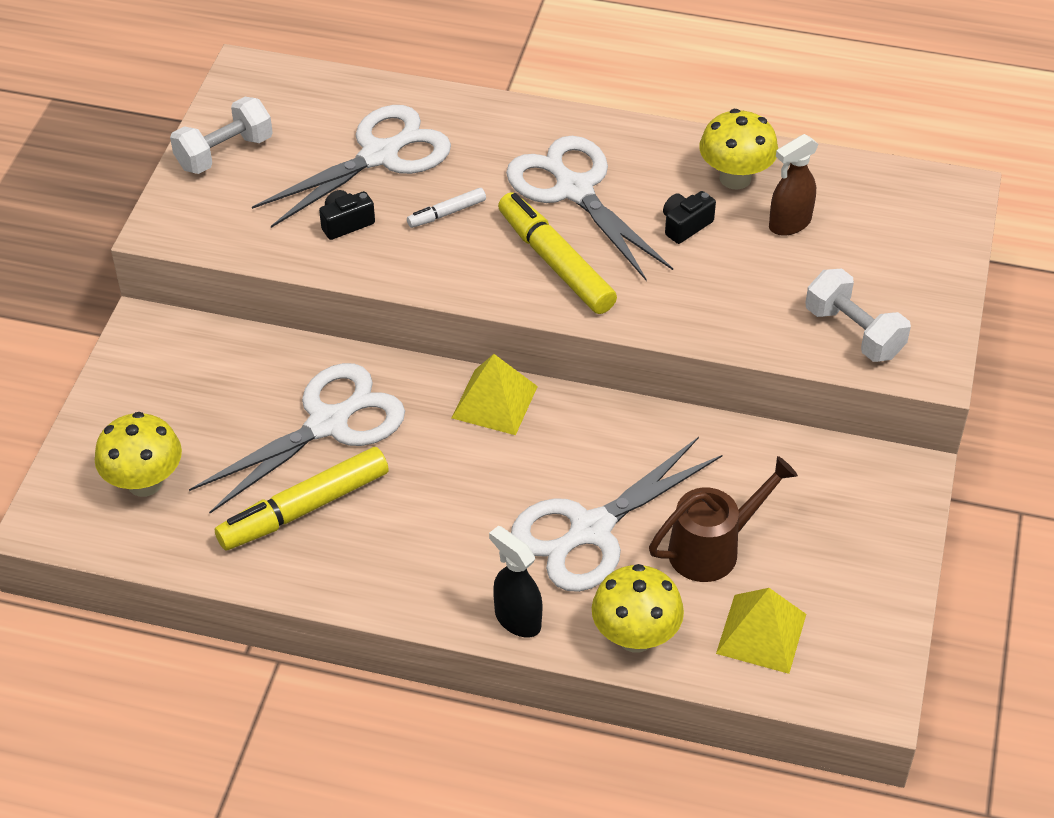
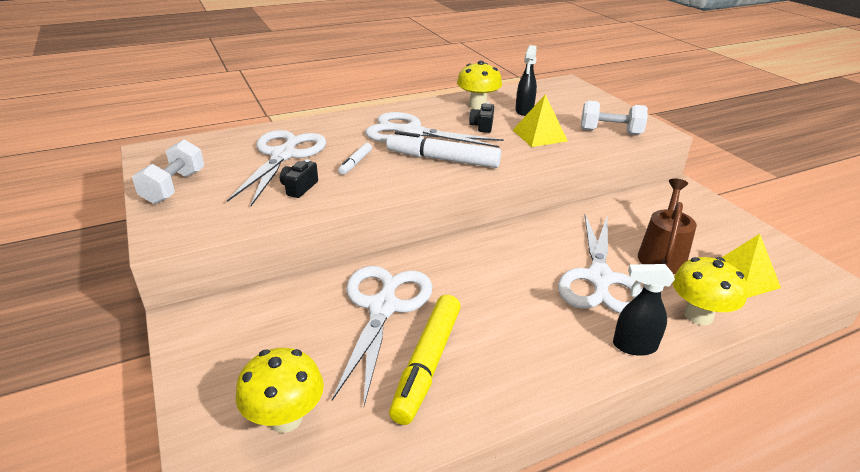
camera: 40 degrees left, 15 degrees down
(494, 402) = (466, 248): yellow pyramid -> yellow pyramid (539, 135)
(555, 263) = (442, 159): yellow marker -> white marker
(789, 224) = (524, 111): brown spray bottle -> black spray bottle

